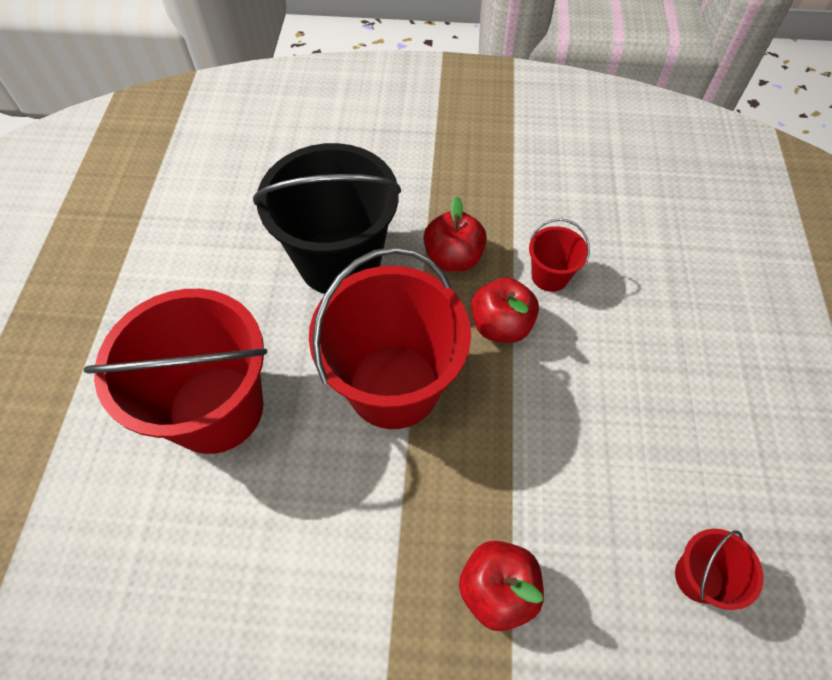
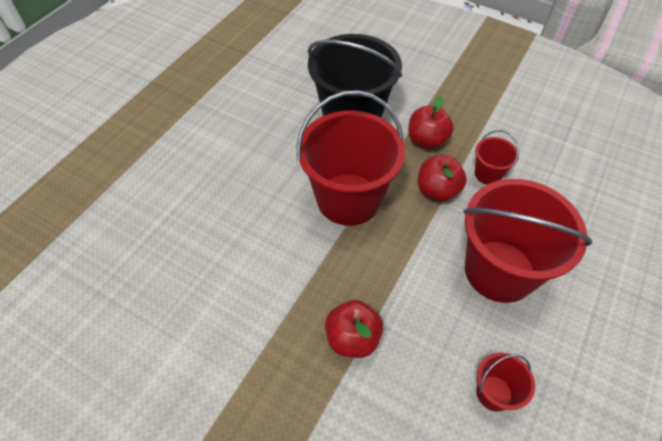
camera: 25 degrees right, 5 degrees down
(216, 409) = (236, 171): red bucket -> red bucket (499, 271)

